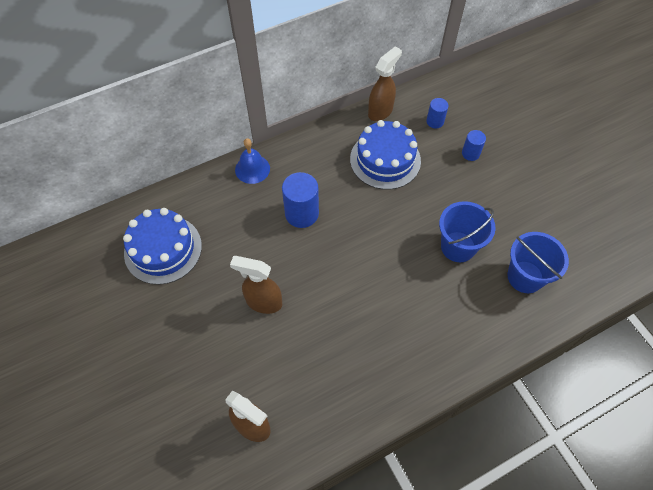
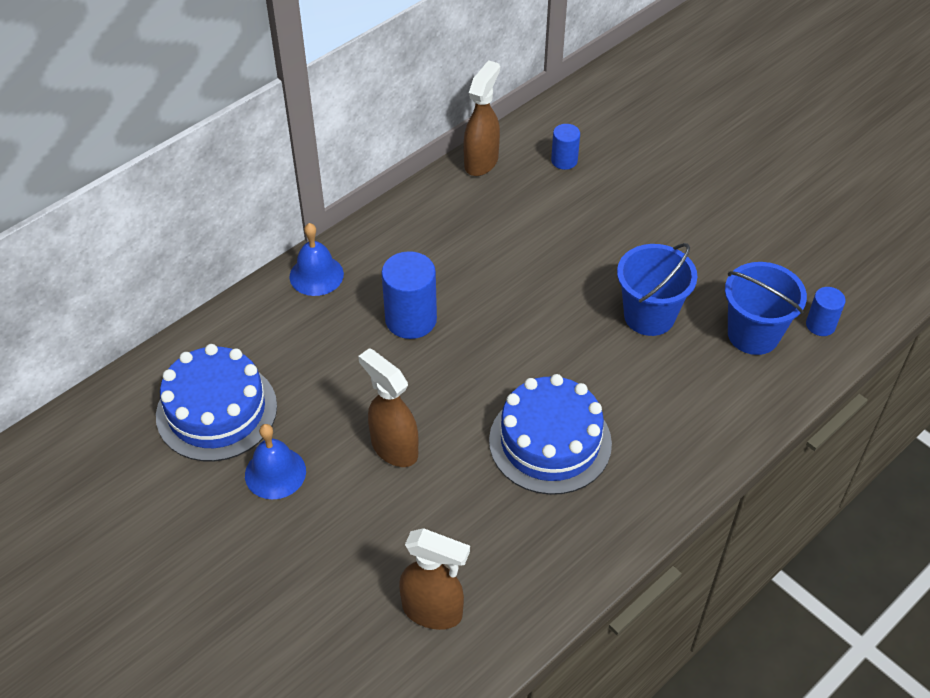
camera: 15 degrees left, 10 degrees down
(185, 301) = (275, 473): none -> blue bell
(263, 302) = (394, 448): brown spray bottle -> brown spray bottle turned 45 degrees clockwise
(385, 160) = (509, 224): blue cake -> blue cake (550, 442)
(470, 153) = (628, 192): blue cylinder -> blue cylinder (820, 325)

